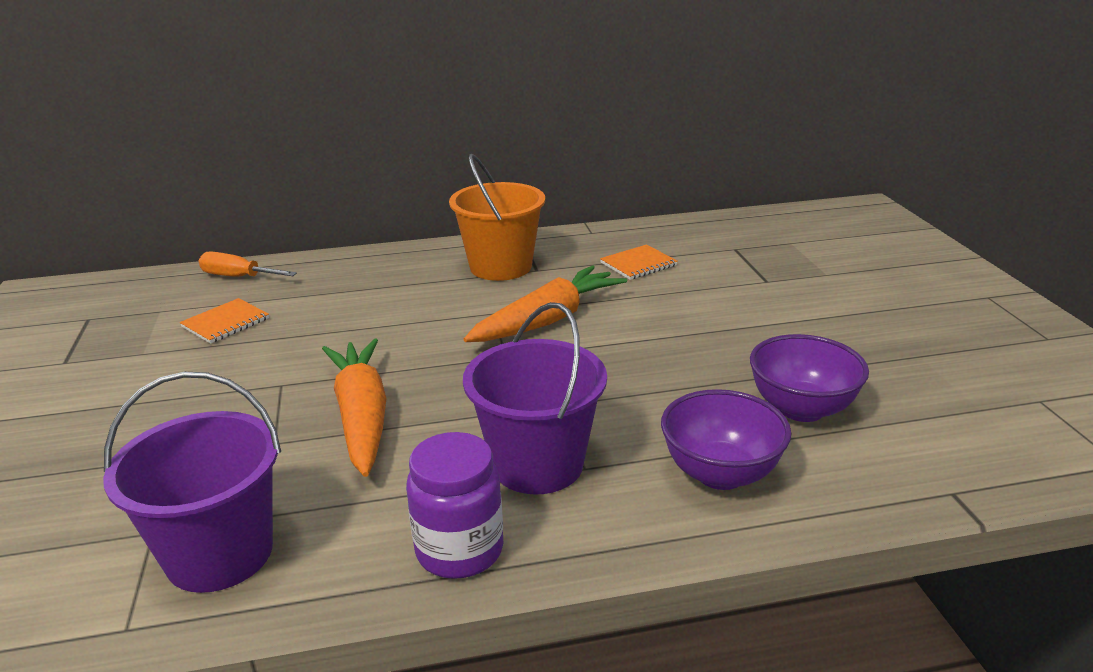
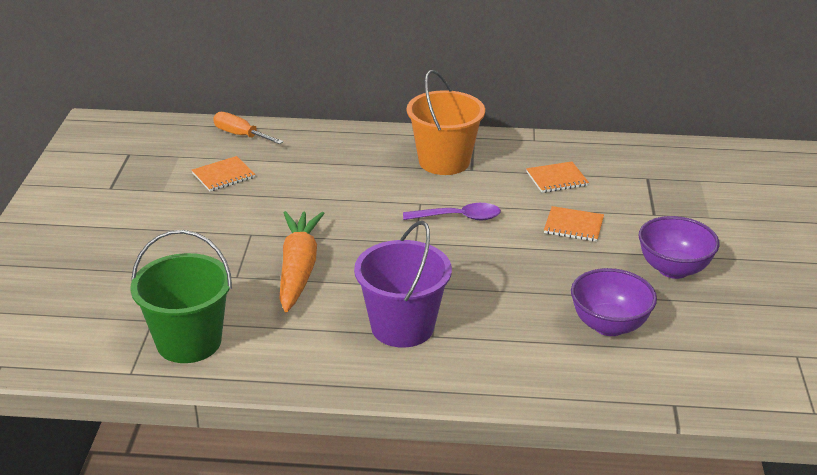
camera: 15 degrees right, 5 degrees up
(220, 554) = (189, 342): purple bucket -> green bucket
(459, 550) = (331, 371): purple jar -> none
(547, 320) = (459, 217): orange carrot -> purple spoon
(686, 307) = (573, 226): none -> orange notebook
(720, 473) = (522, 358): purple bowl -> purple bowl (673, 269)

